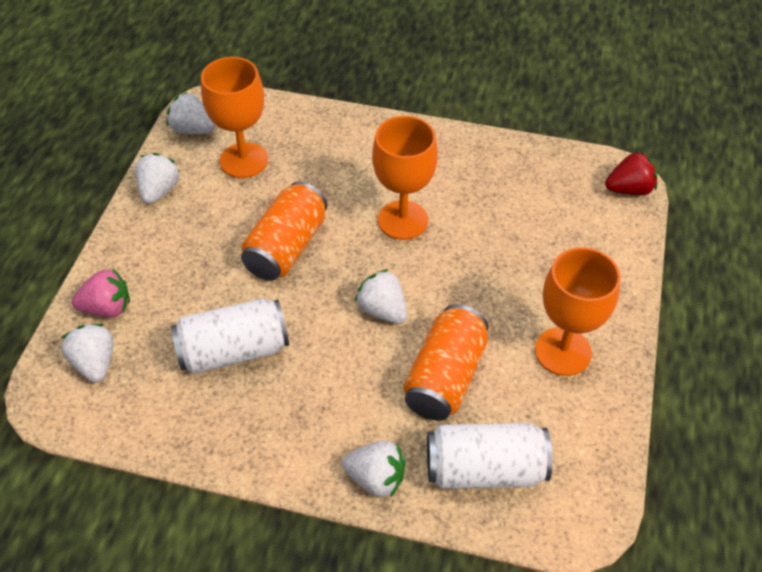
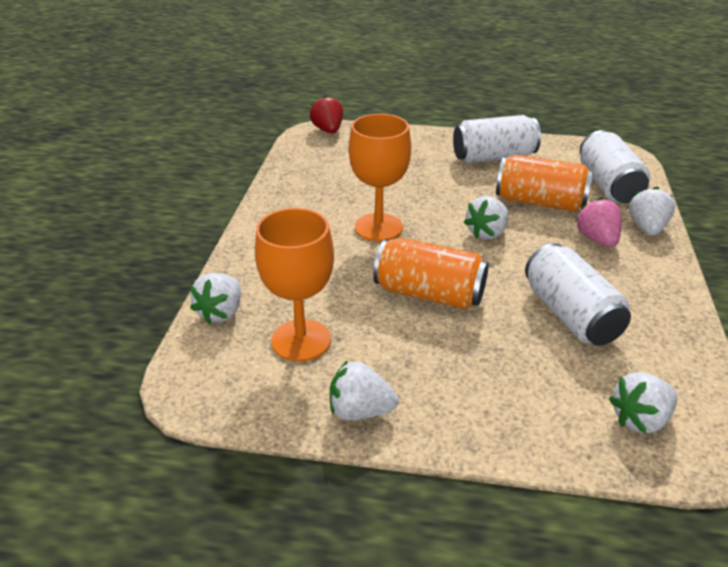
camera: 95 degrees left, 15 degrees down
(107, 308) = (561, 424): pink strawberry -> pink strawberry (597, 239)
(192, 130) = (242, 396): white strawberry -> white strawberry (221, 313)
(563, 351) = (493, 157): orange goblet -> white can

